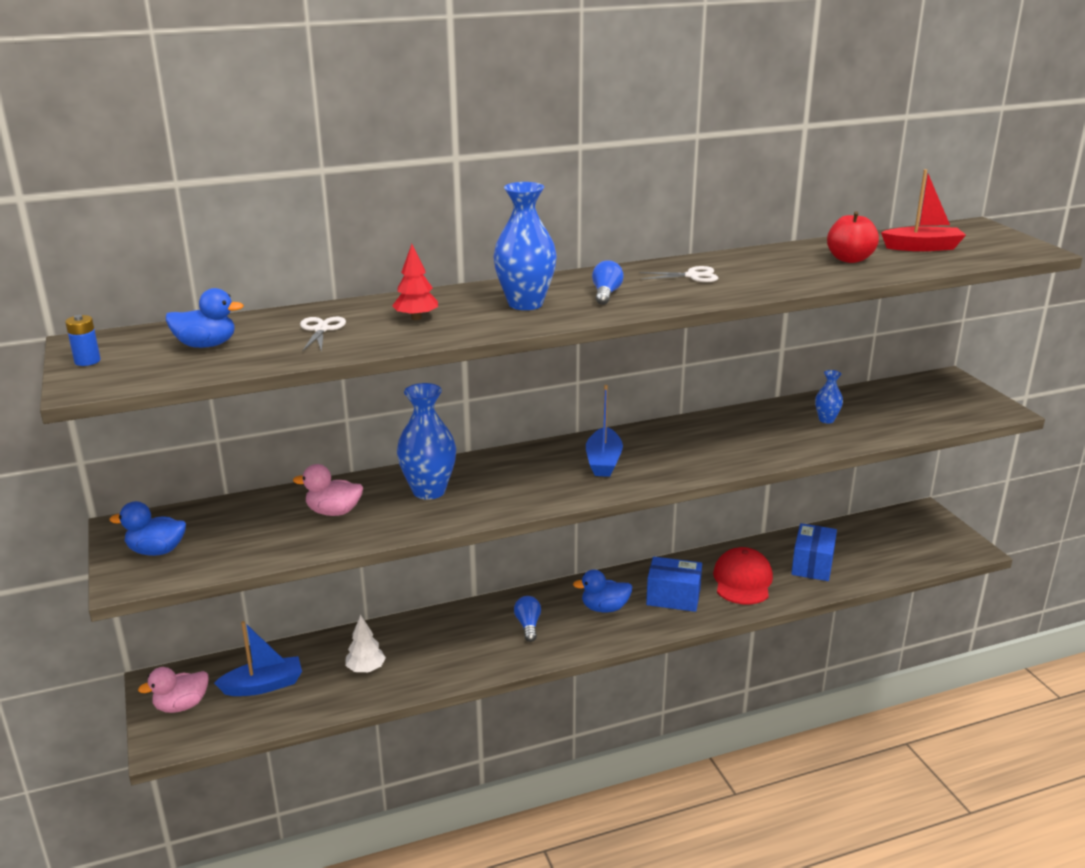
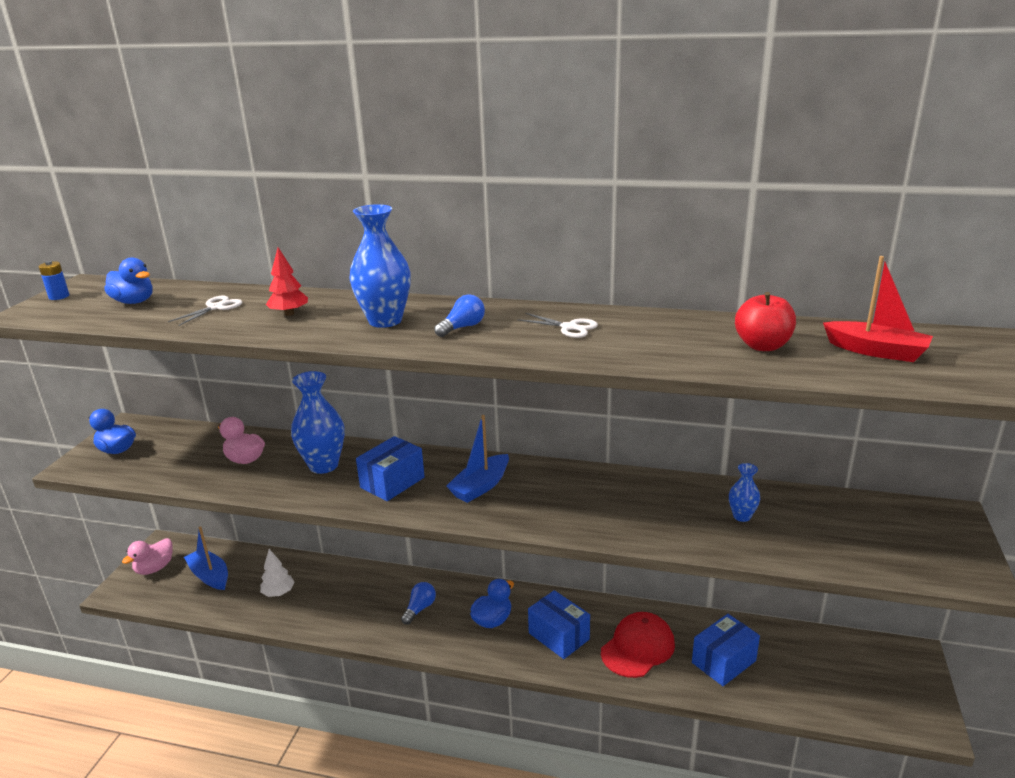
camera: 35 degrees right, 0 degrees up
(181, 706) = (154, 568): pink duck -> pink duck turned 60 degrees counterclockwise
(263, 686) = (210, 576): blue boat -> blue boat turned 150 degrees counterclockwise
(519, 483) = (392, 482): none -> blue box
(604, 608) = (492, 620): blue duck -> blue duck turned 105 degrees clockwise

